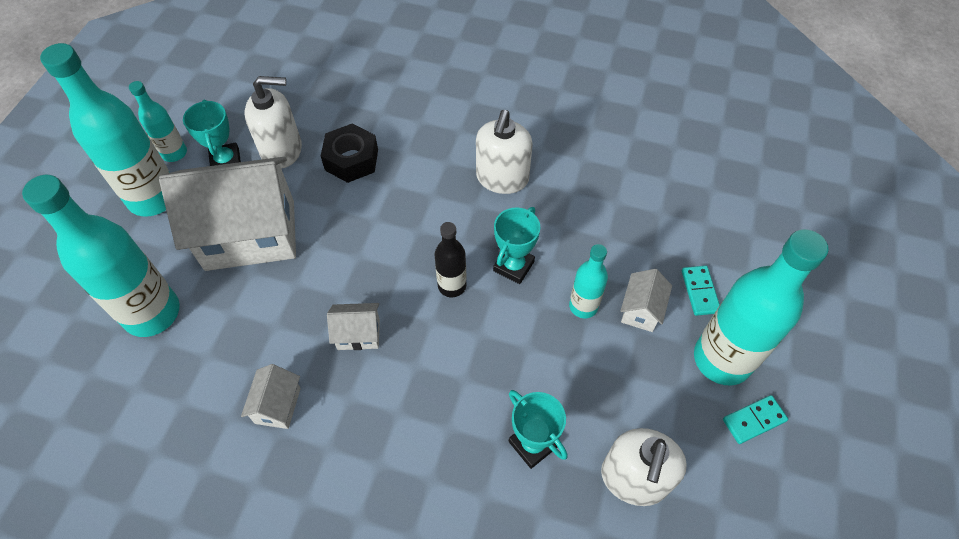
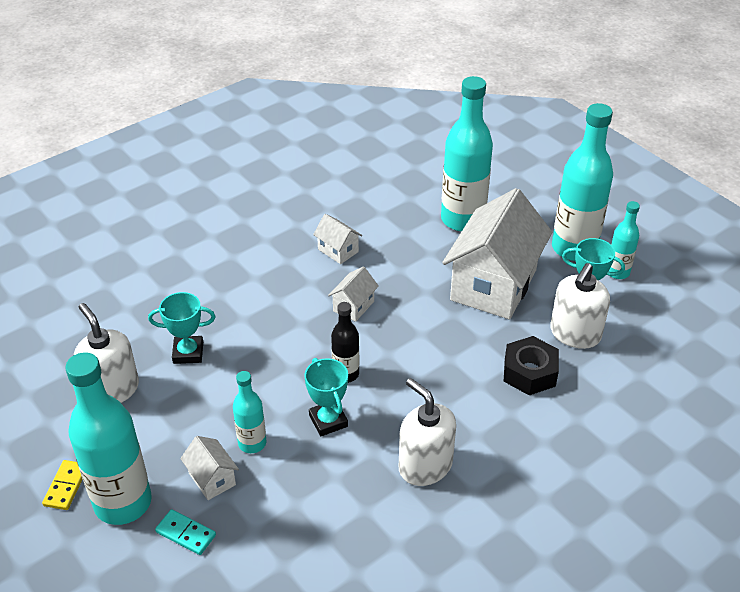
camera: 125 degrees right, 15 degrees down
(754, 420) = (66, 486): turquoise domino -> yellow domino

